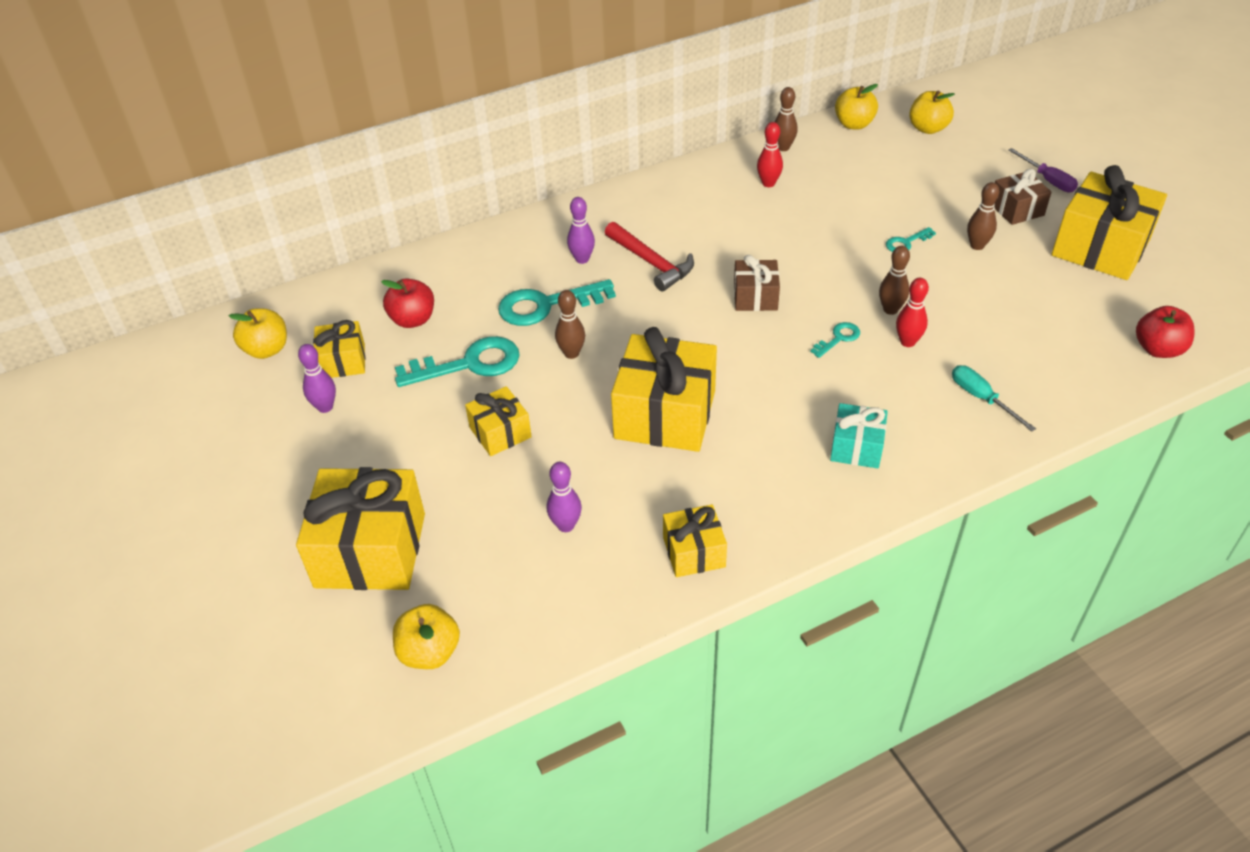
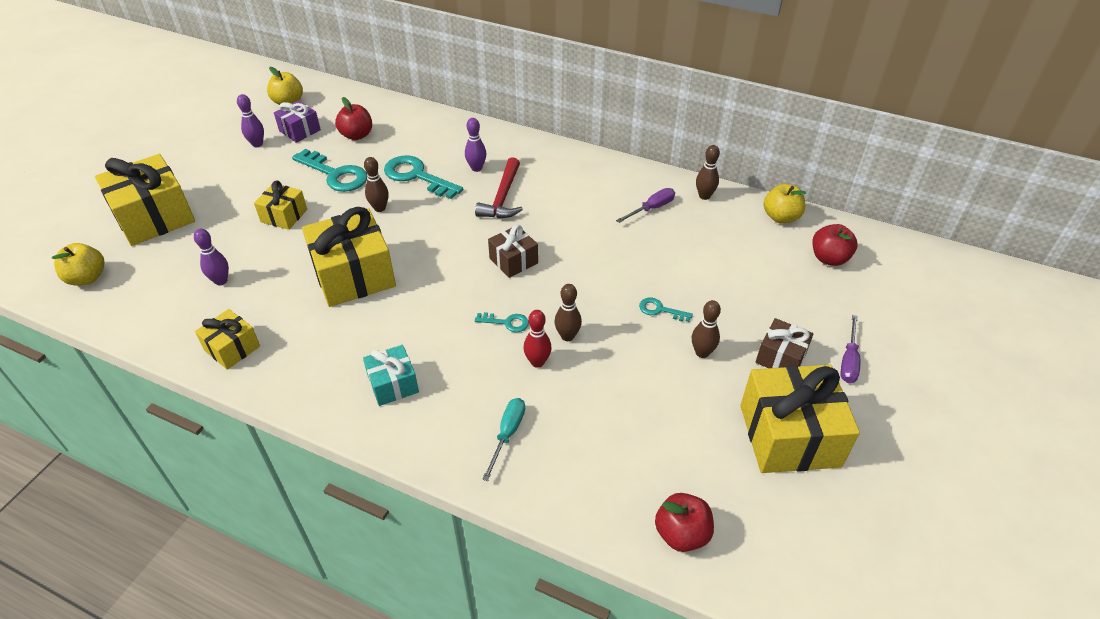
camera: 50 degrees right, 0 degrees up
(343, 361) = (300, 130): yellow gift -> purple gift
(768, 183) = (651, 208): red bowling pin -> purple screwdriver
(928, 128) = (829, 258): yellow apple -> red apple

